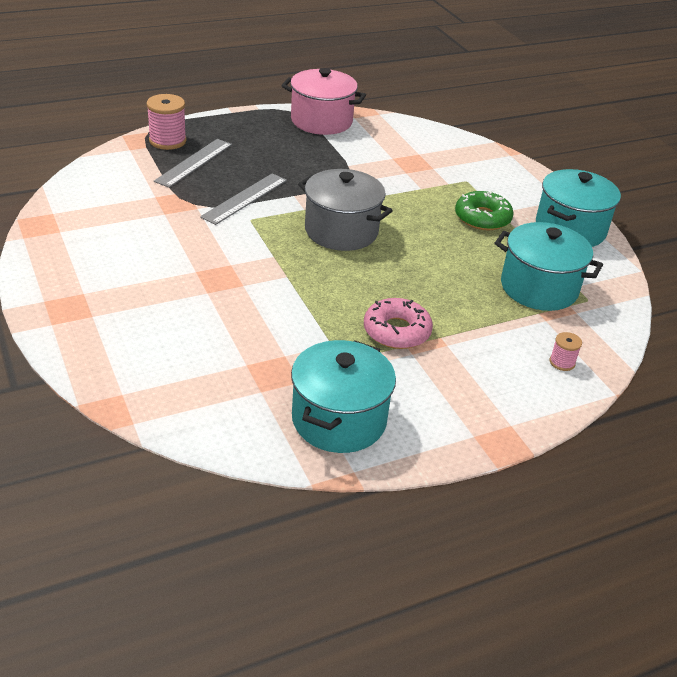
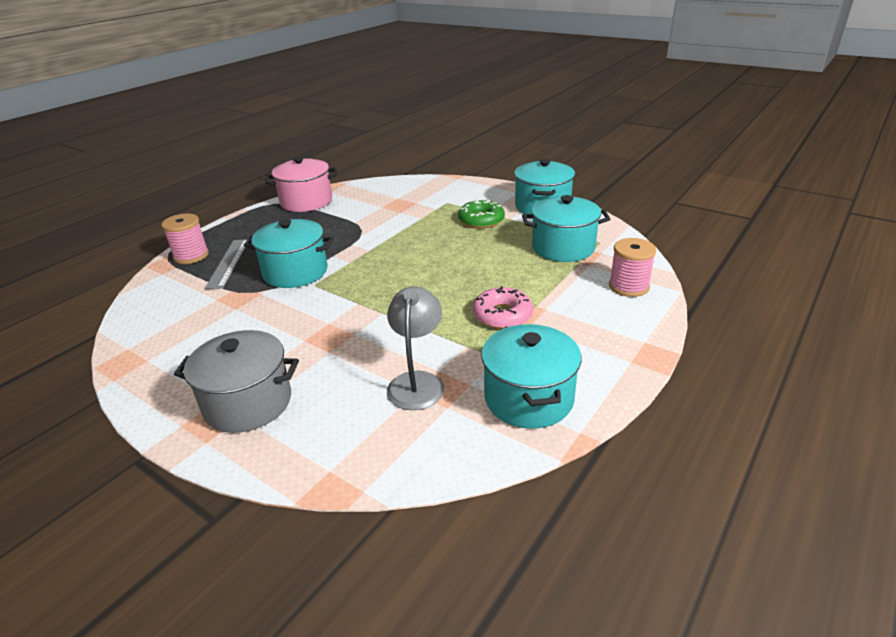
camera: 25 degrees left, 5 degrees down
(245, 198) = (295, 272): grey ruler -> turquoise pot
(256, 356) = (417, 382): none -> grey lamp
(341, 231) = (393, 265): grey pot -> grey pot (248, 403)
(562, 362) = (629, 286): pink spool -> pink spool, size x1.88

